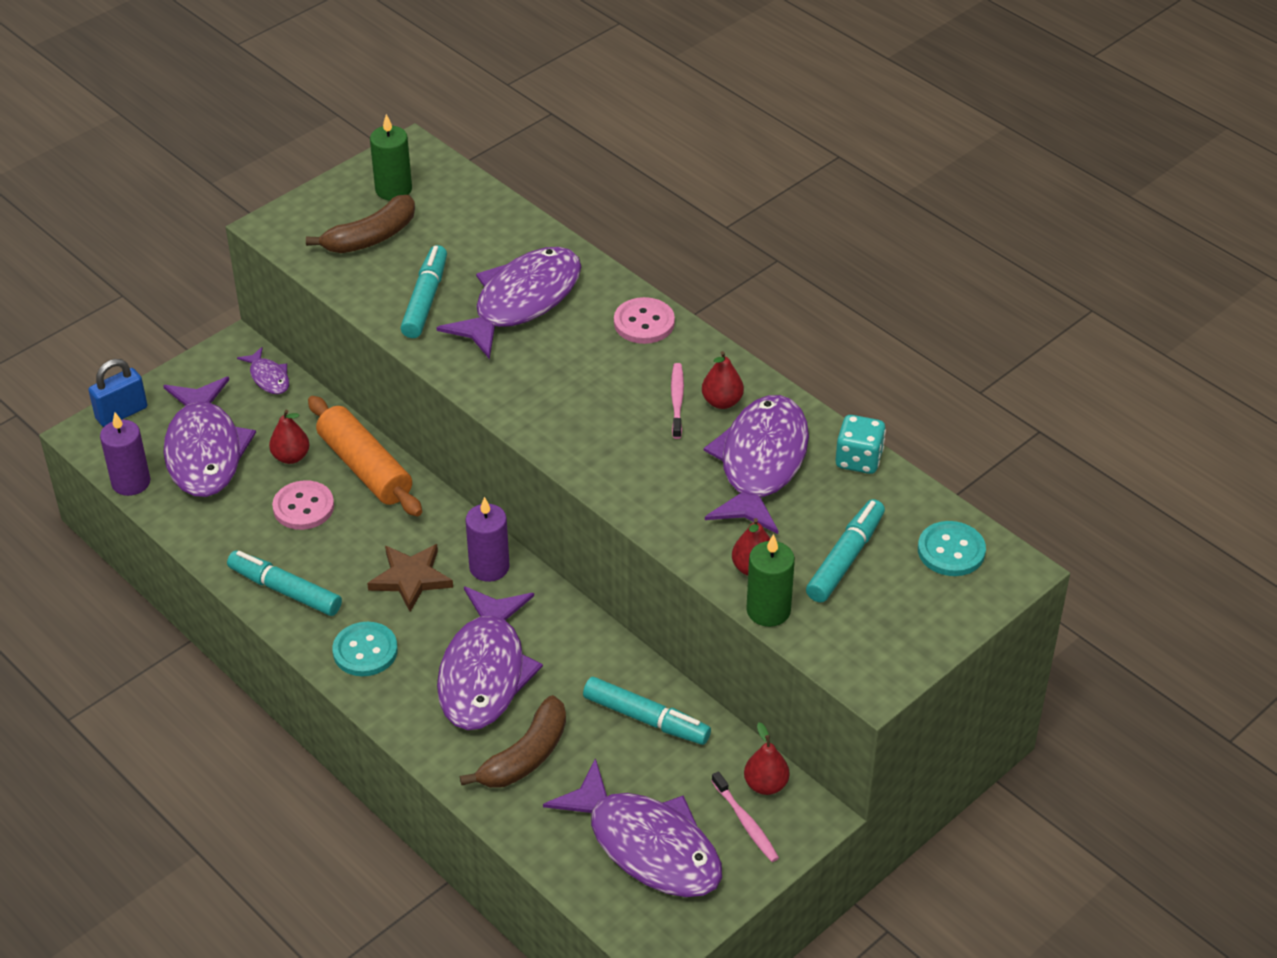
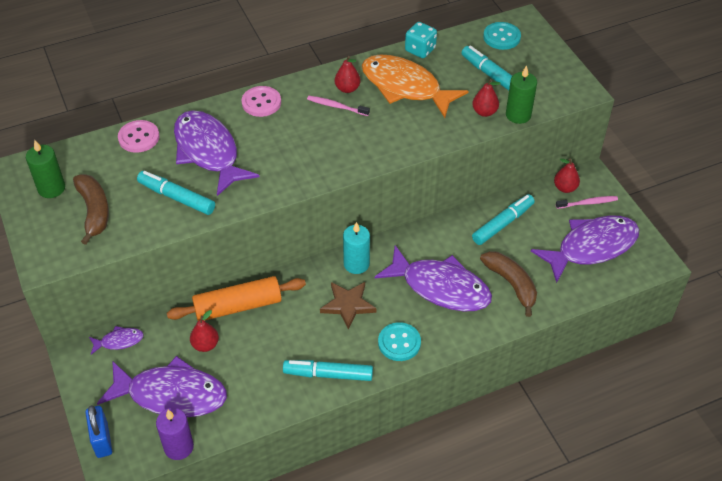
camera: 70 degrees left, 5 degrees up
(285, 590) = (328, 374): turquoise marker -> turquoise marker turned 45 degrees clockwise
(303, 507) = (257, 348): pink button -> pink button (139, 137)
(489, 567) = (356, 264): purple candle -> turquoise candle
(761, 463) = (405, 87): purple fish -> orange fish

